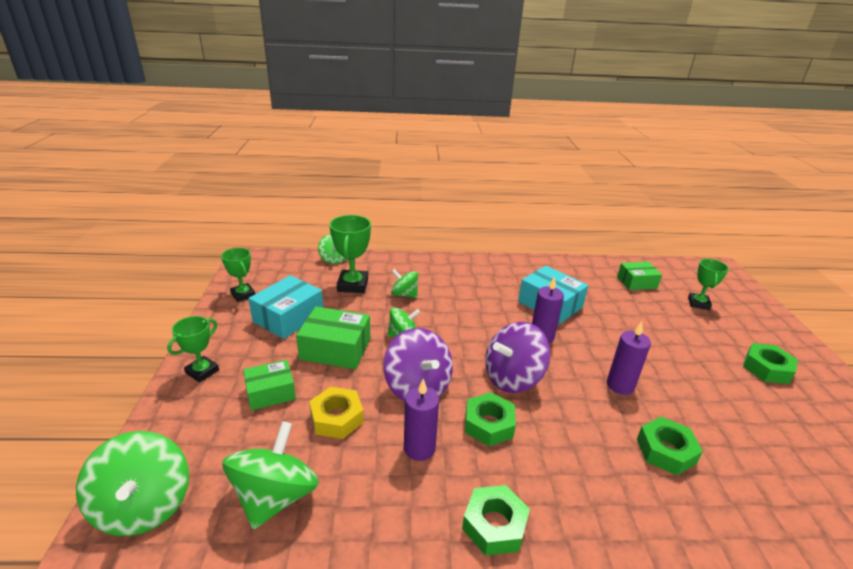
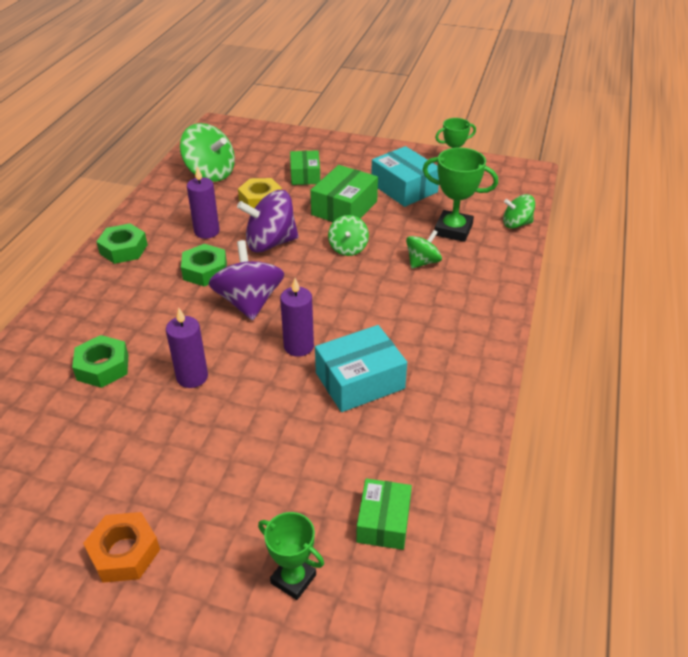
camera: 110 degrees right, 10 degrees up
(144, 506) = (235, 135): green spinning top -> none
(202, 371) = (345, 149): green trophy -> none
(766, 368) = (124, 552): green nut -> orange nut

